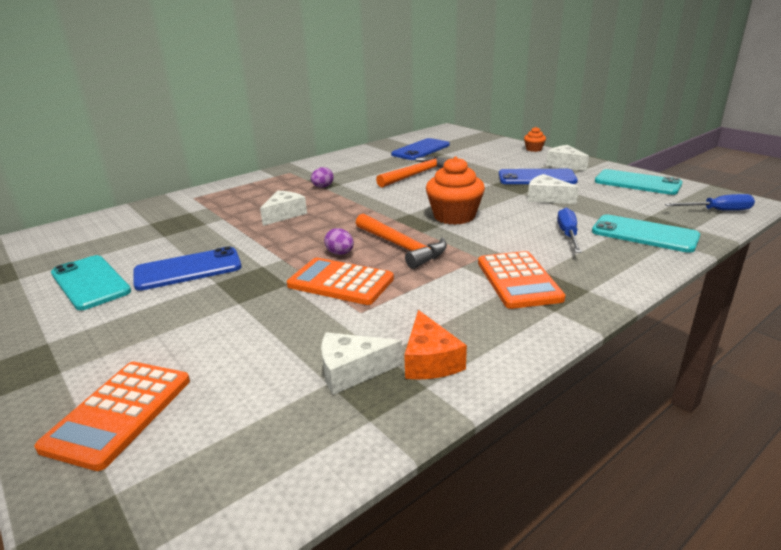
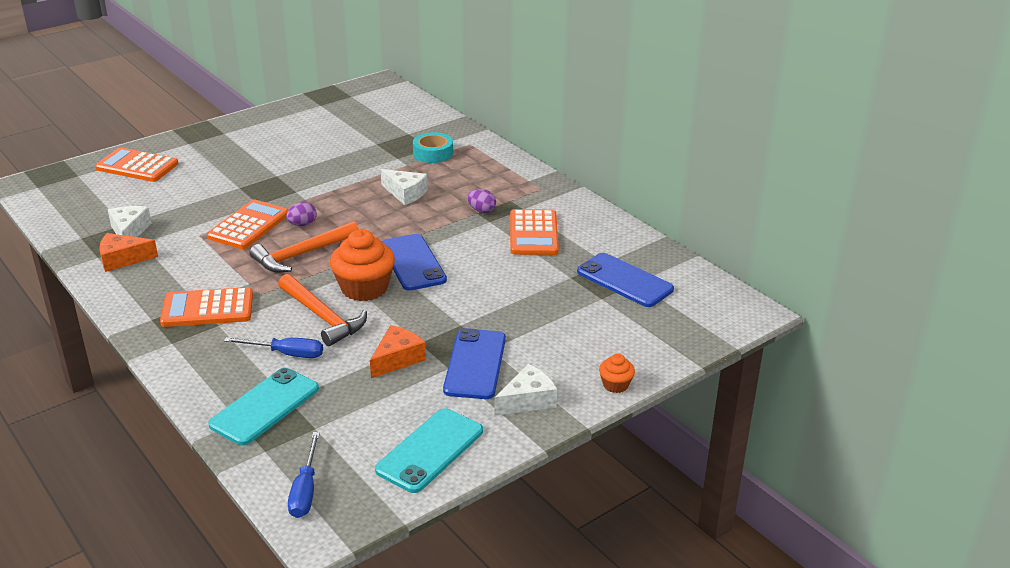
camera: 90 degrees right, 5 degrees up
(90, 282) = (300, 130): turquoise phone -> none
(188, 269) = (304, 162): blue phone -> blue phone (413, 263)
(204, 210) = (433, 153): none -> turquoise tape
(360, 171) = (533, 233): none -> orange calculator
(417, 174) = (511, 272): orange hammer -> orange hammer (322, 317)
(546, 198) = (397, 359): white cheese -> orange cheese

